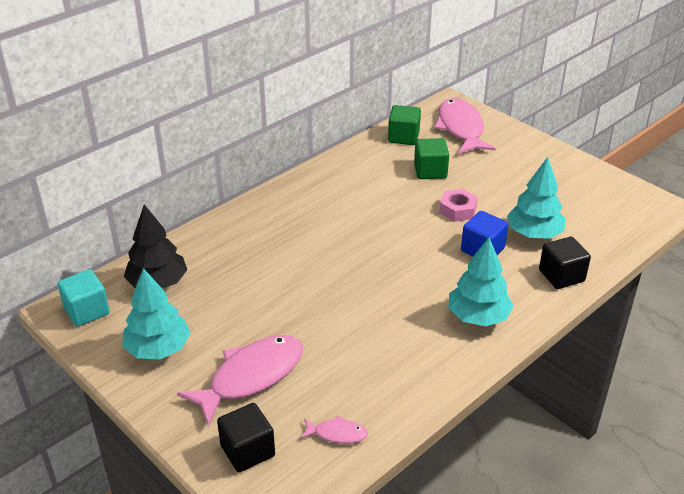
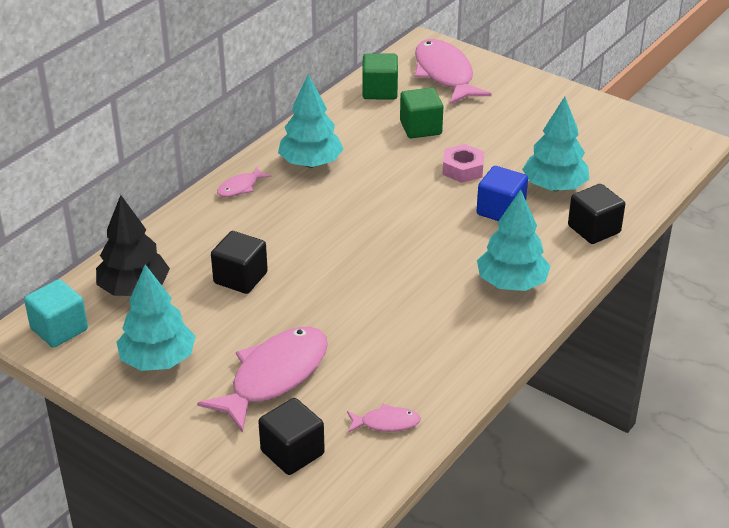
camera: 10 degrees left, 0 degrees up
(247, 284) = (240, 278): none -> black cube
(269, 206) = (240, 187): none -> pink fish
(331, 191) = (310, 163): none -> turquoise tree

